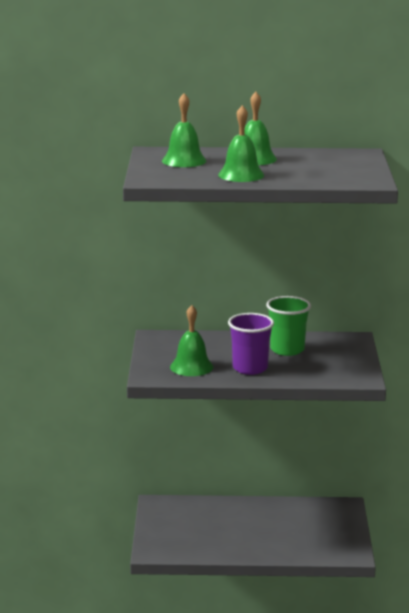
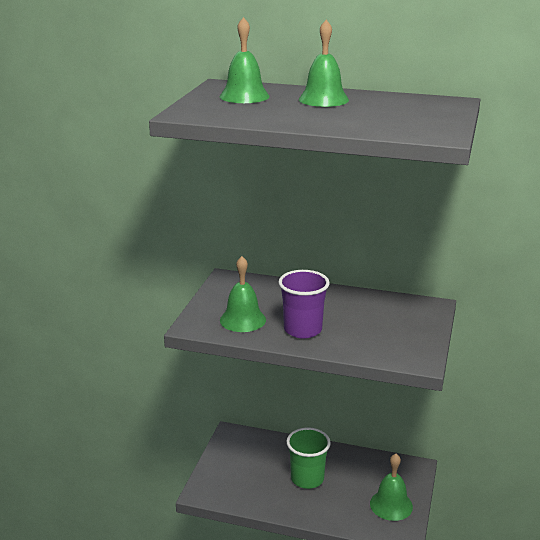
camera: 15 degrees right, 5 degrees up
(241, 175) = (292, 116): green bell -> green bell (391, 505)
(287, 349) = (354, 311): green cup -> green cup (307, 479)

